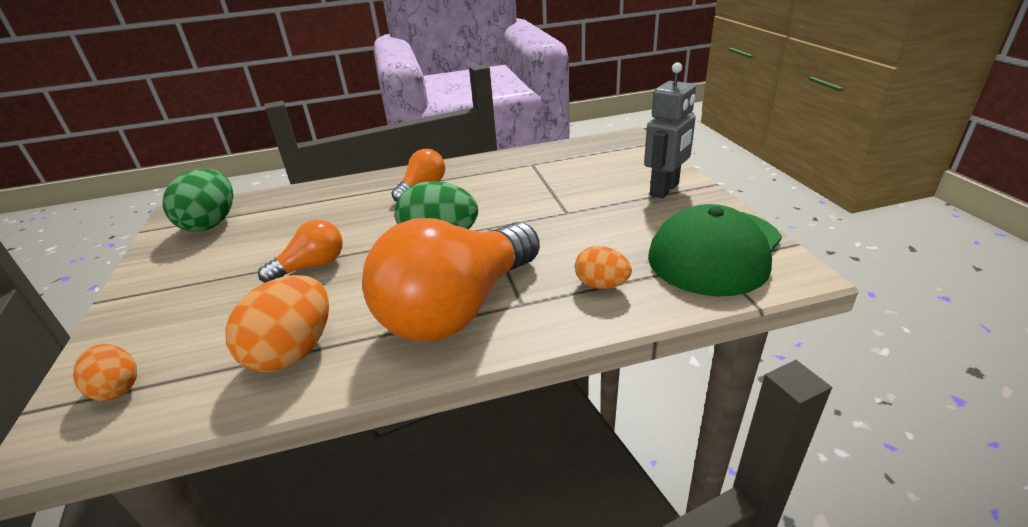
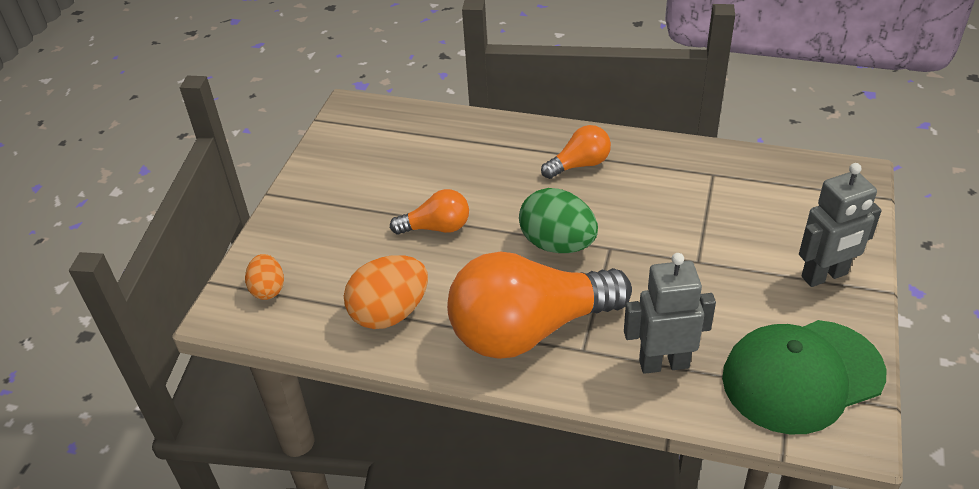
camera: 30 degrees right, 10 degrees up
(211, 223) = (374, 134): green egg -> none
(601, 285) = (663, 363): orange egg -> grey robot

